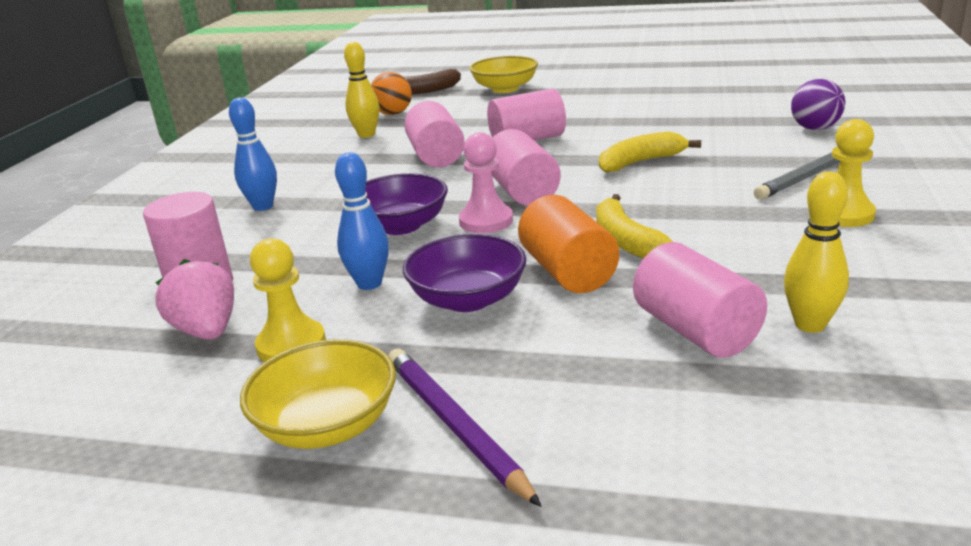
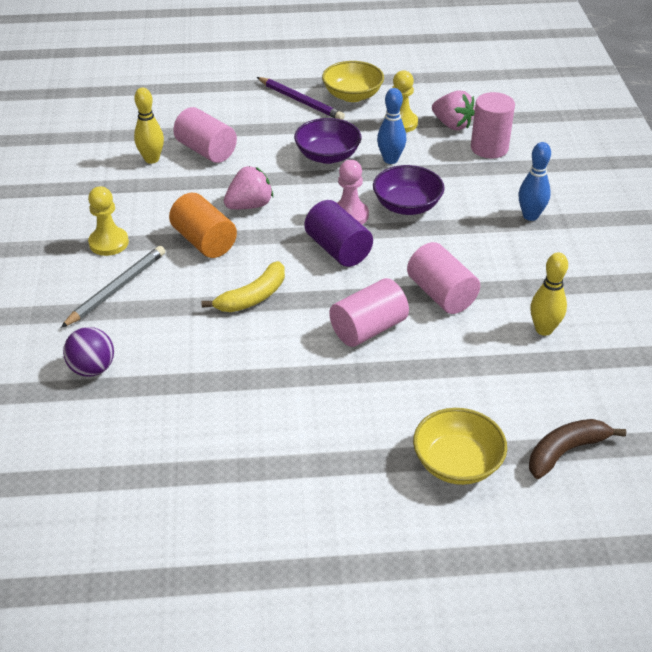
camera: 160 degrees right, 15 degrees up
(393, 113) = (554, 380): orange ball -> none
(522, 192) = (338, 249): pink cylinder -> purple cylinder
(567, 272) = (279, 179): orange cylinder -> orange cylinder (204, 241)
(626, 241) = (249, 205): yellow banana -> pink strawberry

